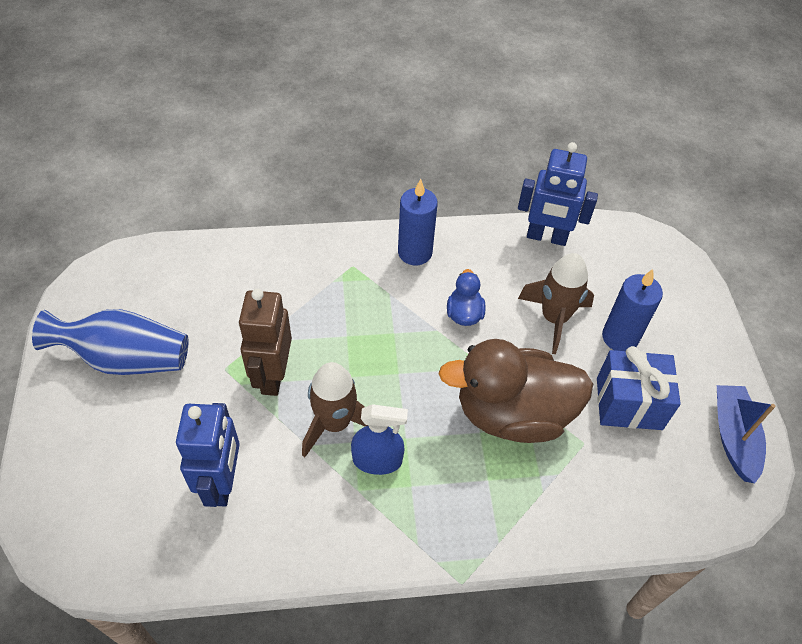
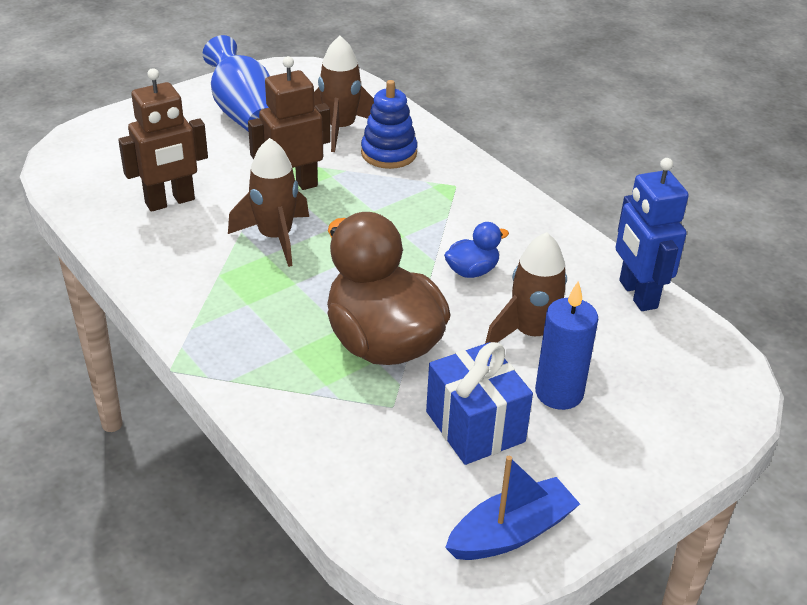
camera: 60 degrees right, 15 degrees down
(212, 299) = (340, 129): none -> brown rocket
(222, 483) = (170, 202): blue robot -> brown robot
(276, 285) = (389, 153): none -> blue stacking toy
(377, 460) = (257, 275): blue spray bottle -> none
(415, 252) = (513, 215): blue candle -> none

